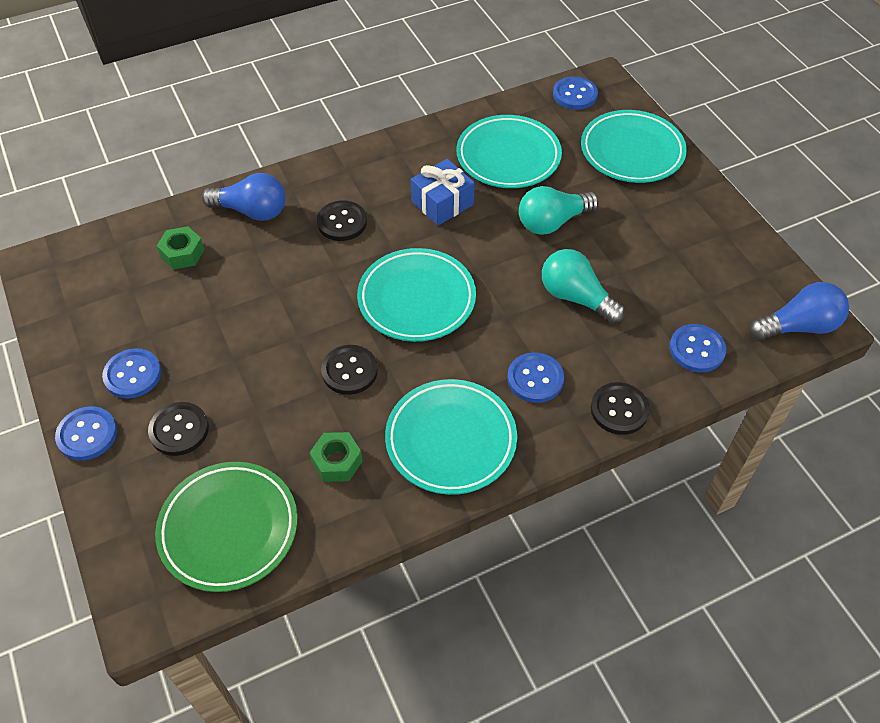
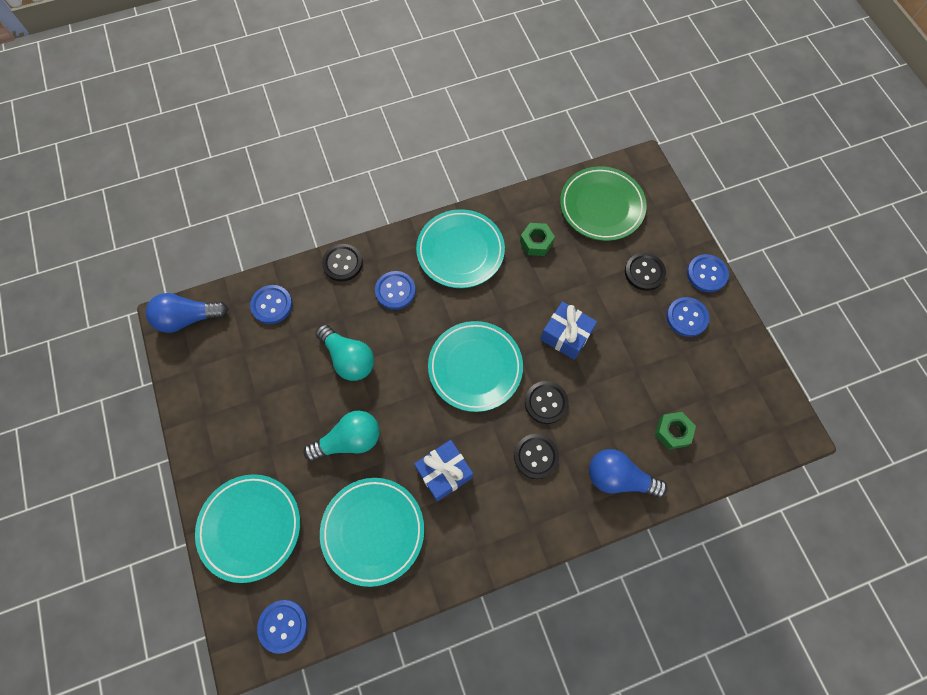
camera: 175 degrees left, 15 degrees up
(300, 342) = (566, 335): none -> blue gift
(349, 371) = (528, 308): black button -> black button (546, 403)

